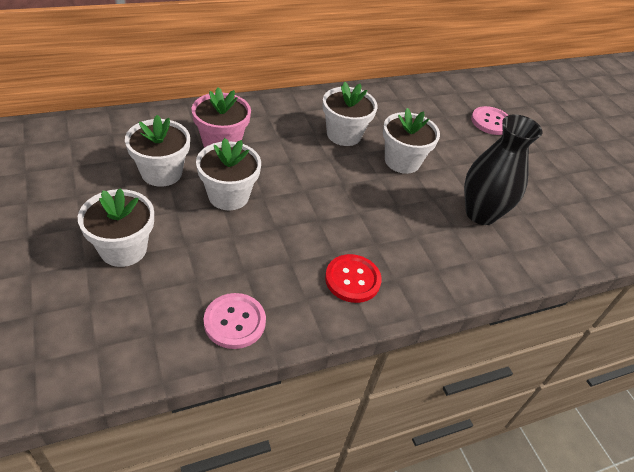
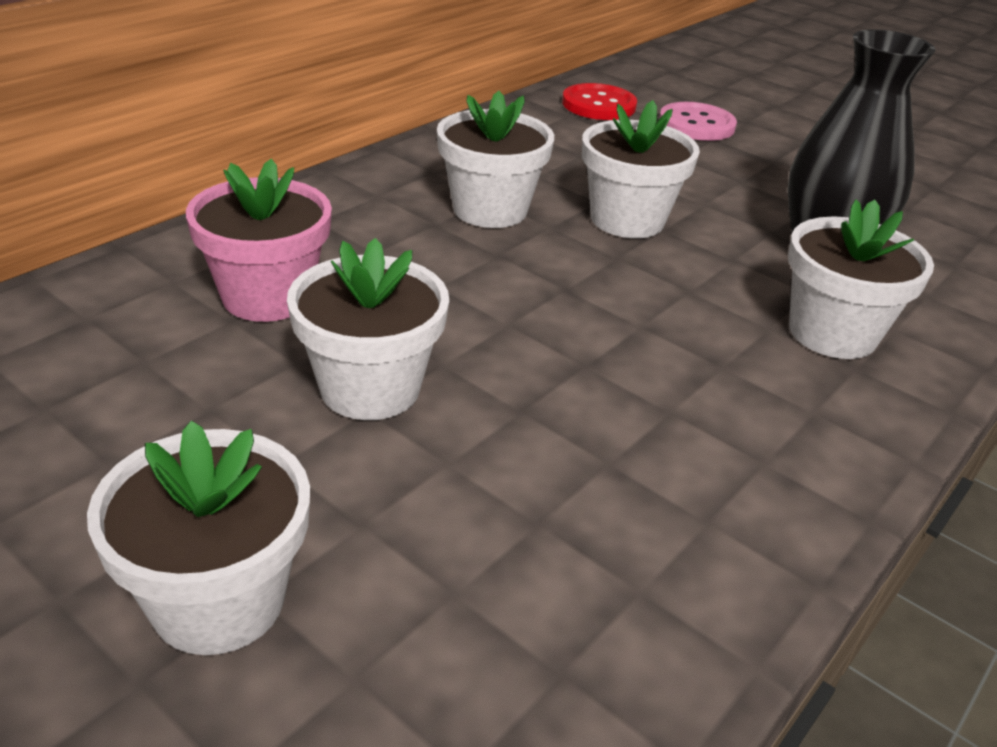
camera: 25 degrees left, 10 degrees down
(161, 173) = (178, 397): white flower pot -> white flower pot (832, 333)
(234, 322) = (619, 641): pink button -> none
(352, 279) = (750, 445): red button -> red button (598, 105)

